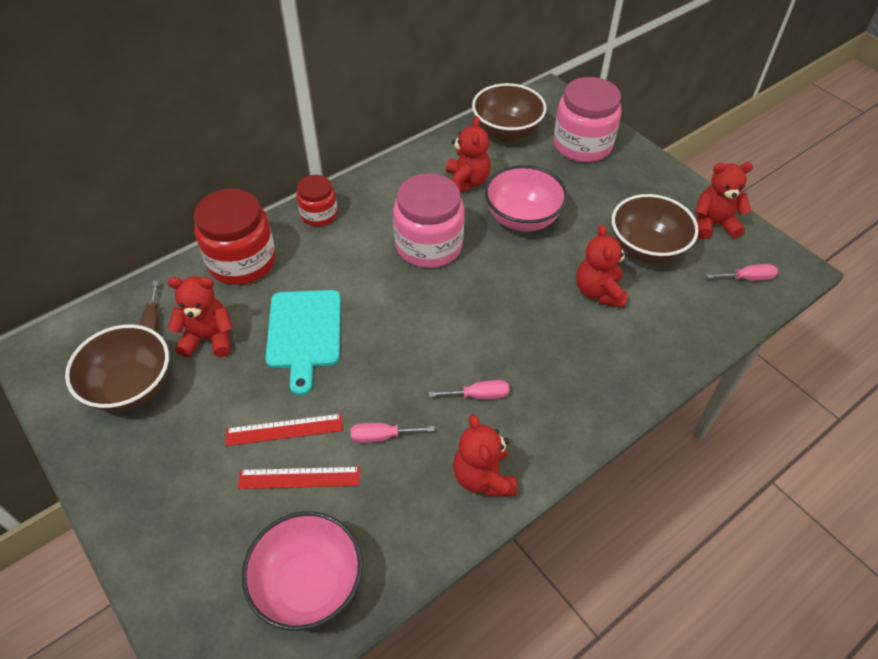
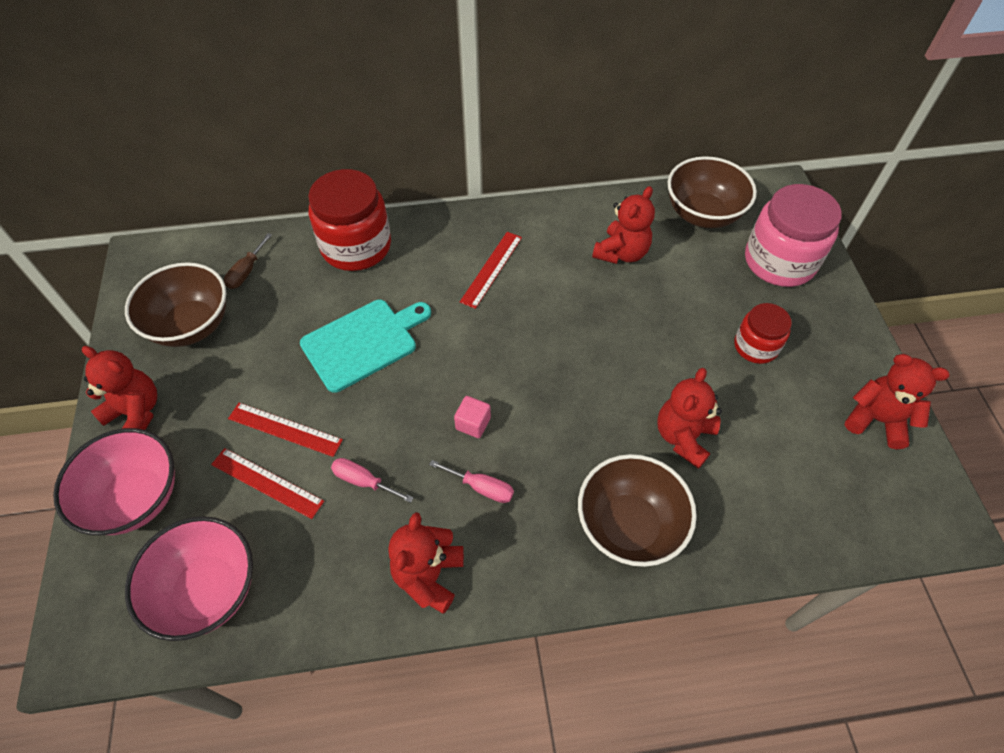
camera: 30 degrees right, 5 degrees up
(209, 338) = (280, 309): red teddy bear -> red teddy bear (136, 412)
(304, 333) = (363, 343): turquoise cutting board -> turquoise cutting board turned 150 degrees counterclockwise
(319, 214) = (454, 228): red jar -> red jar (755, 346)
(372, 233) = (491, 269): none -> red ruler
(429, 245) = (538, 305): pink jar -> none
(439, 353) = (473, 423): none -> pink cube
(522, 219) = (654, 318): pink bowl -> pink bowl (136, 498)
(646, 249) = (772, 413): brown bowl -> brown bowl (629, 525)
(747, 278) = (875, 504): pink screwdriver -> none

